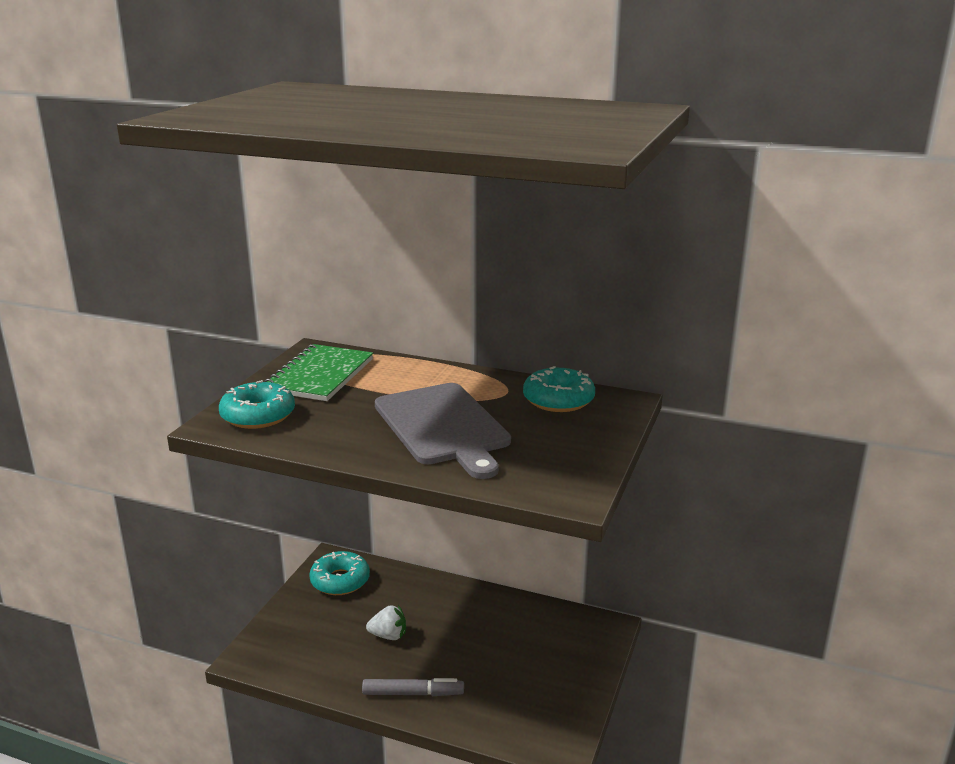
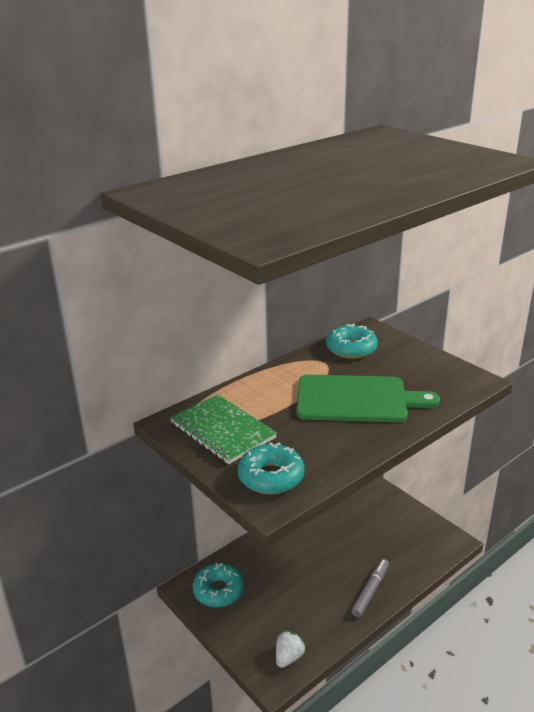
camera: 60 degrees left, 5 degrees up
(388, 635) = (303, 584): white strawberry -> white strawberry (289, 657)
(443, 426) = (356, 399): grey cutting board -> green cutting board

